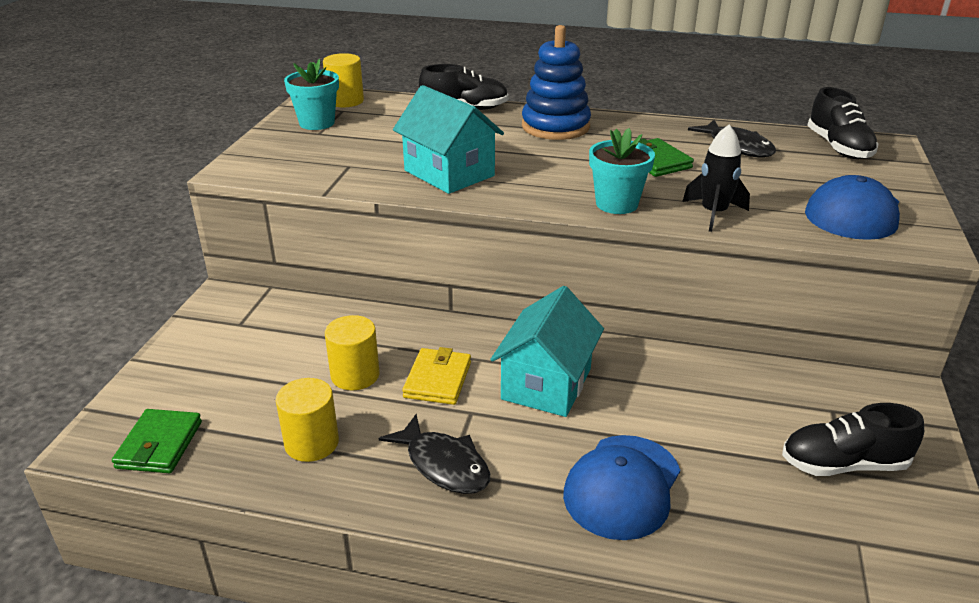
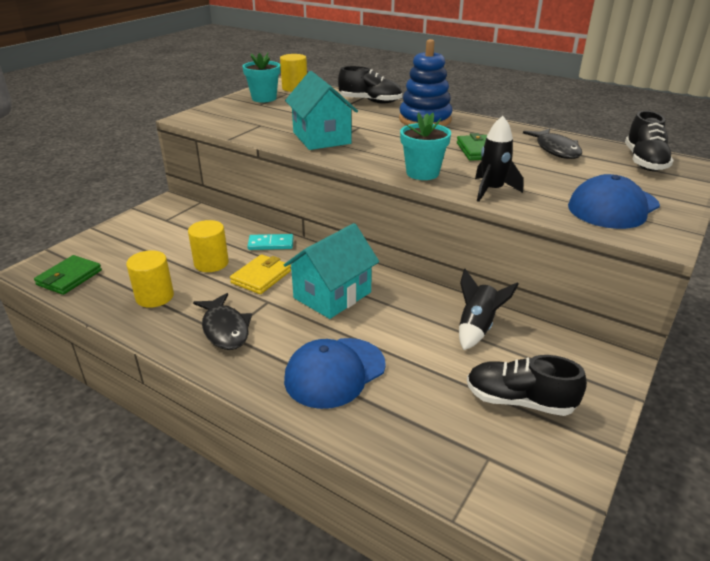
camera: 20 degrees right, 0 degrees up
(416, 330) = (271, 244): none -> turquoise domino
(740, 385) = (477, 327): none -> black rocket

